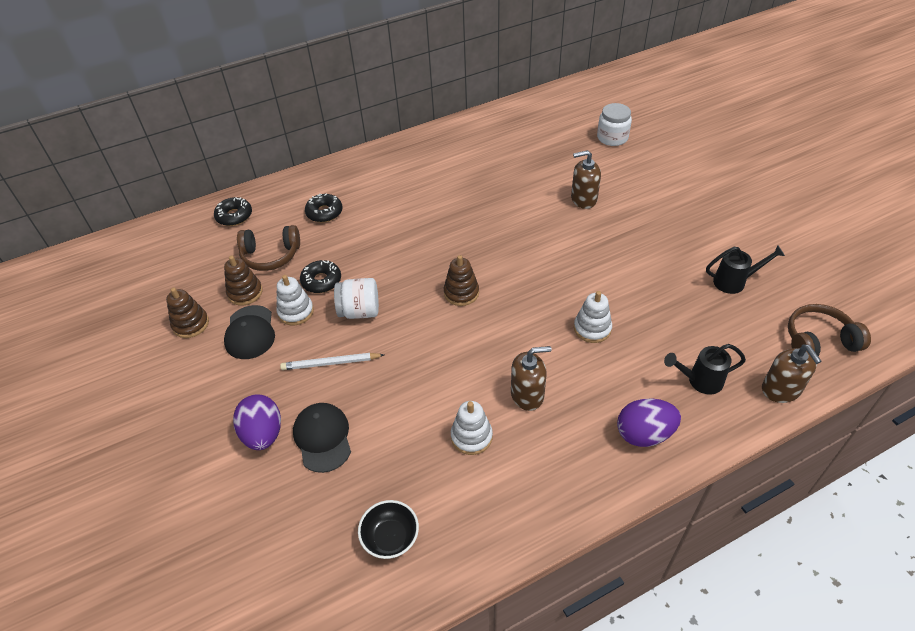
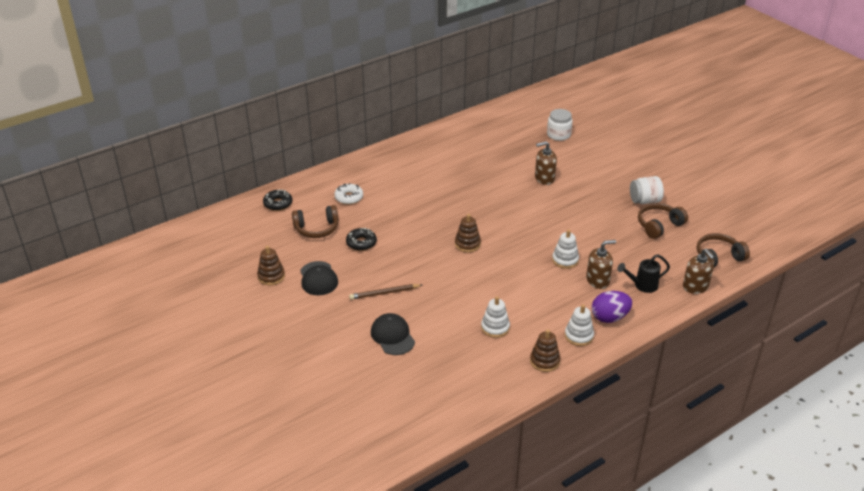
camera: 10 degrees left, 10 degrees down
(245, 292) = (305, 254): brown stacking toy -> brown stacking toy (544, 361)
(263, 434) = (349, 337): purple egg -> none
(296, 312) = (348, 264): white stacking toy -> white stacking toy (579, 336)
(324, 212) = (349, 197): black donut -> white donut
(331, 363) = (384, 293): white pencil -> brown pencil
(360, 311) = (396, 260): white jar -> white jar (644, 201)
(390, 537) = (455, 385): black bowl -> none
(527, 395) = (528, 301): brown soap dispenser -> brown soap dispenser (598, 280)
(734, 282) = (659, 225): black watering can -> brown headphones

